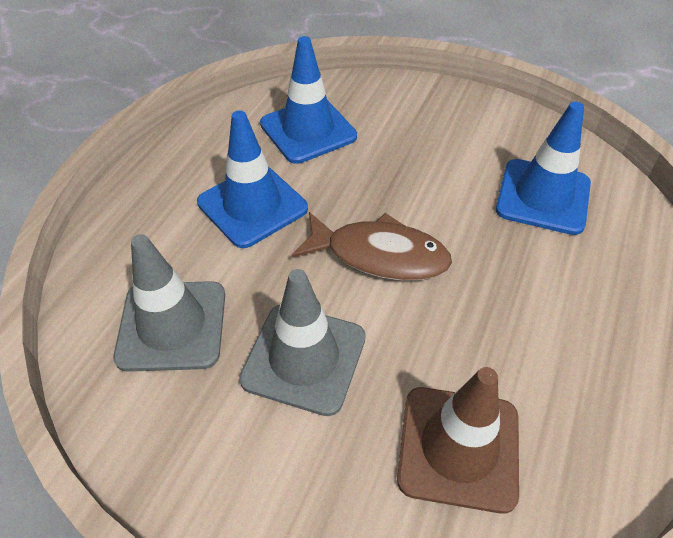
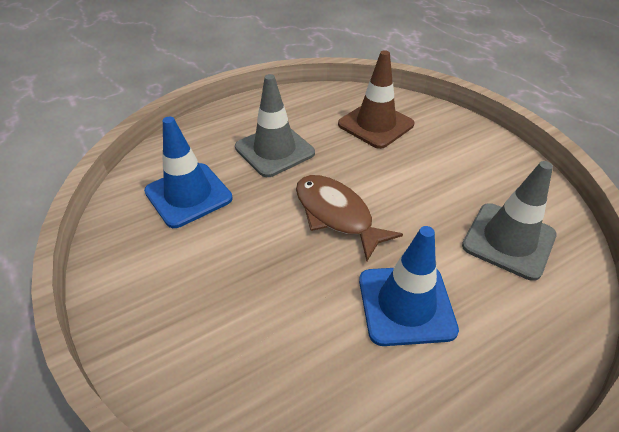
camera: 145 degrees left, 5 degrees down
(304, 358) = (427, 185): grey traffic cone -> grey traffic cone (274, 150)
(308, 130) = (295, 367): blue traffic cone -> none

